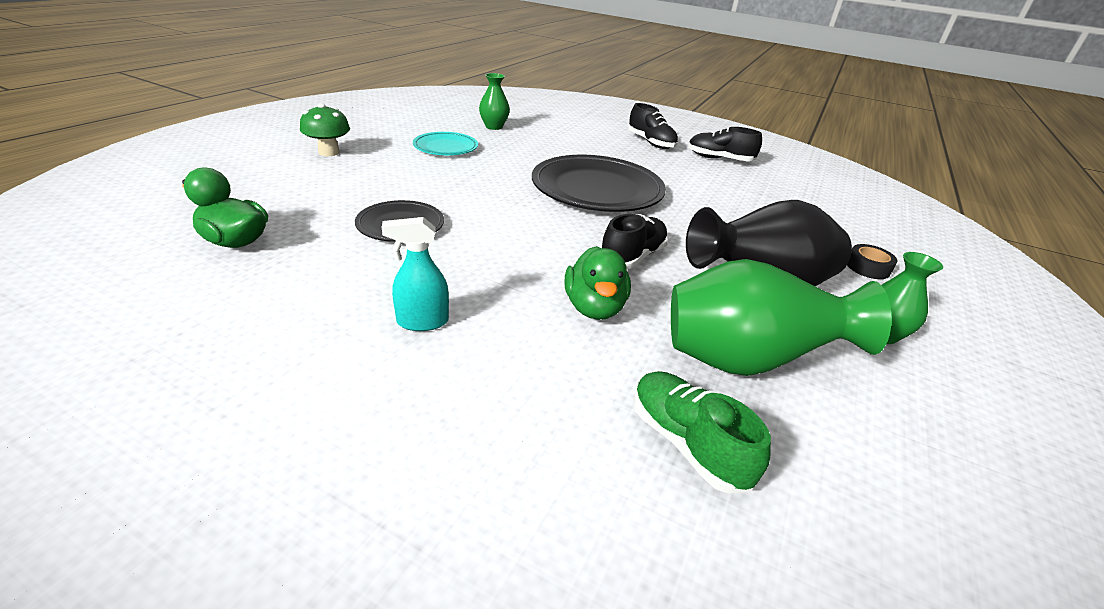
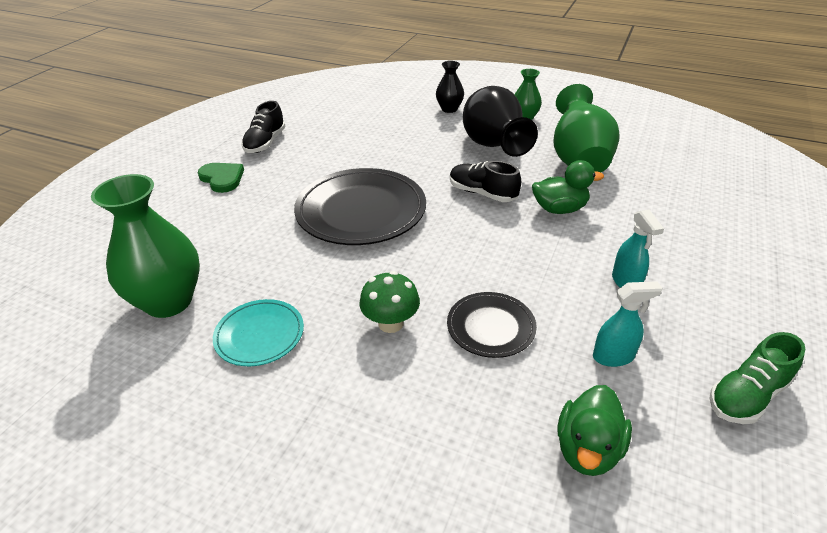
camera: 90 degrees left, 5 degrees up
(316, 280) = (613, 356): none -> turquoise spray bottle
(329, 152) = (300, 460): green mushroom -> green mushroom (390, 323)
(494, 127) = (168, 301): green vase -> green vase, size x1.87
(650, 143) = (222, 178): black shoe -> green heart
(687, 443) = (654, 181): green shoe -> green shoe (747, 395)
(867, 267) = (449, 109): black tape -> black vase

